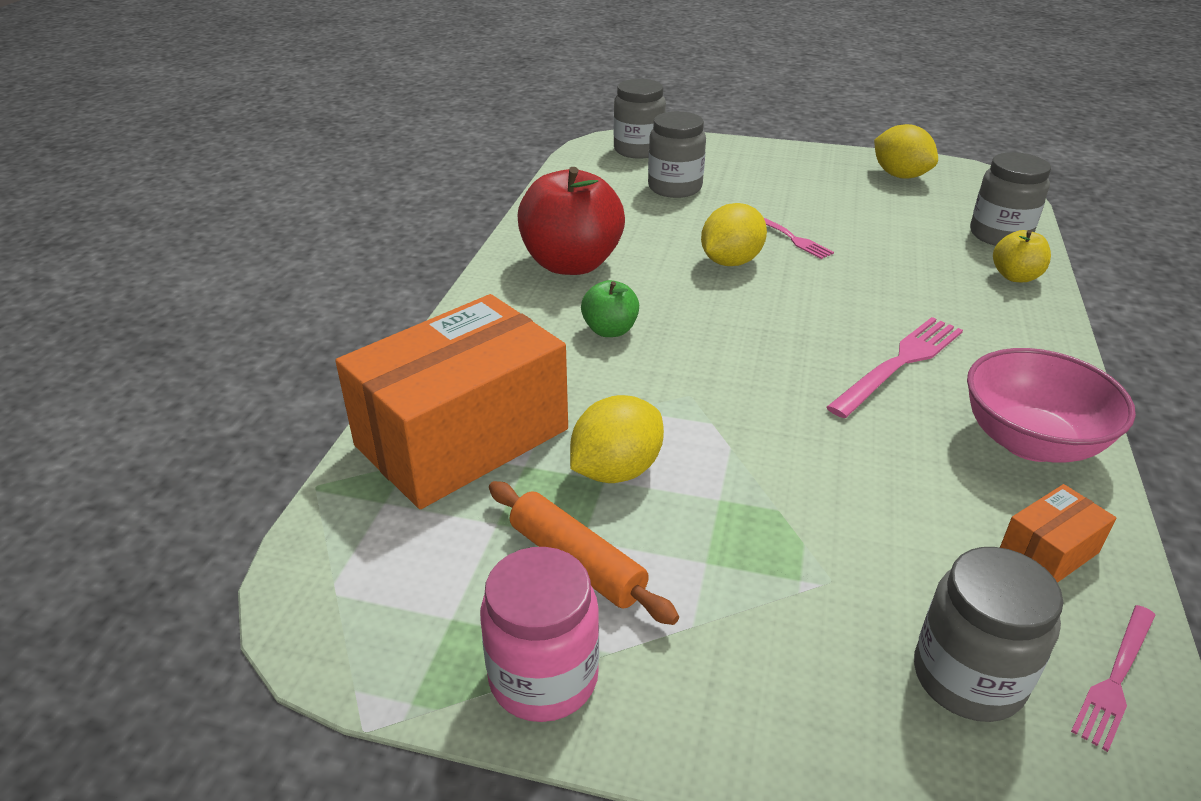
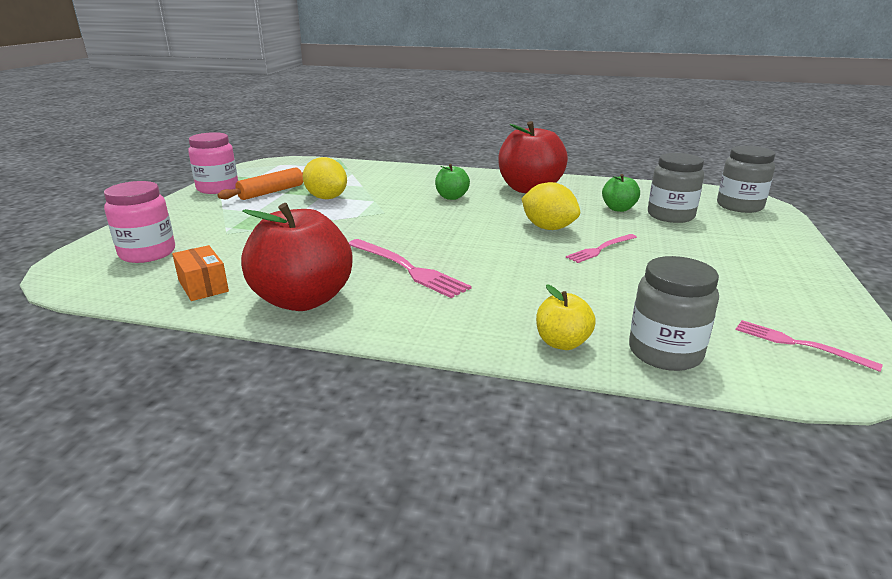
camera: 90 degrees right, 10 degrees down
(462, 437) = (361, 174): orange box -> none
(653, 212) = (618, 209): none -> green apple
(900, 175) = (799, 315): yellow lemon -> none
(968, 677) = (147, 253): grey jar -> pink jar
(1030, 442) = (303, 300): pink bowl -> red apple
(1115, 678) = (111, 286): pink fork -> pink fork (798, 344)

